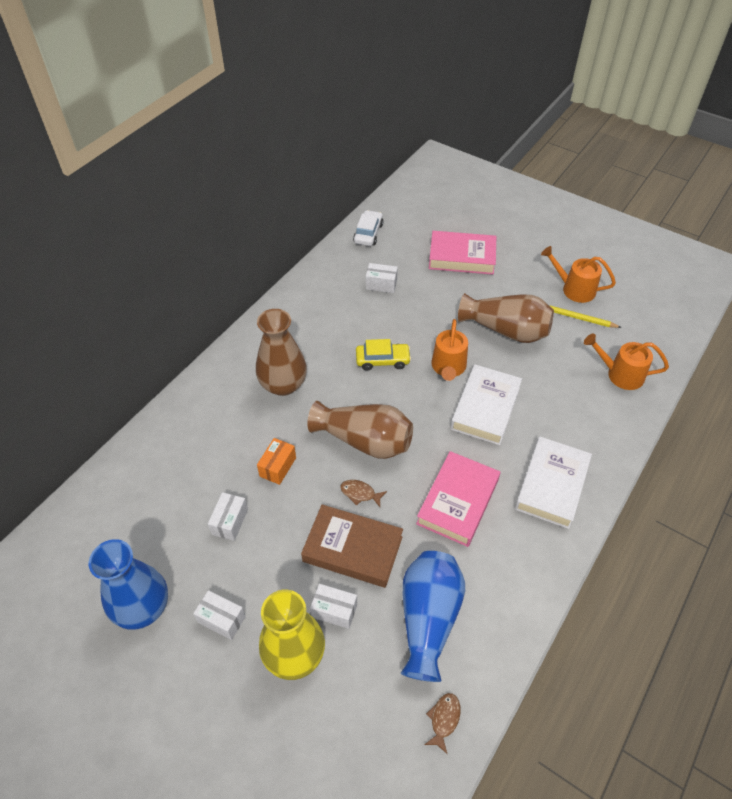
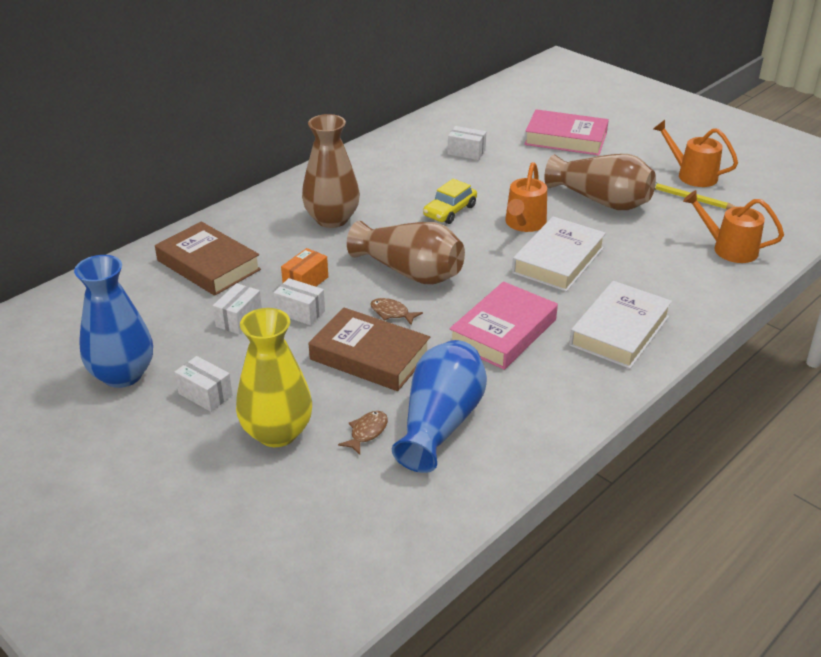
camera: 10 degrees right, 15 degrees down
(187, 458) = (208, 265): none -> brown book
(334, 611) = (333, 403): white box -> white box (300, 312)
(368, 233) = (463, 112): white car -> none
(382, 360) = (450, 211): yellow car -> yellow car turned 120 degrees clockwise
(444, 719) = (433, 508): brown fish -> brown fish (367, 432)

